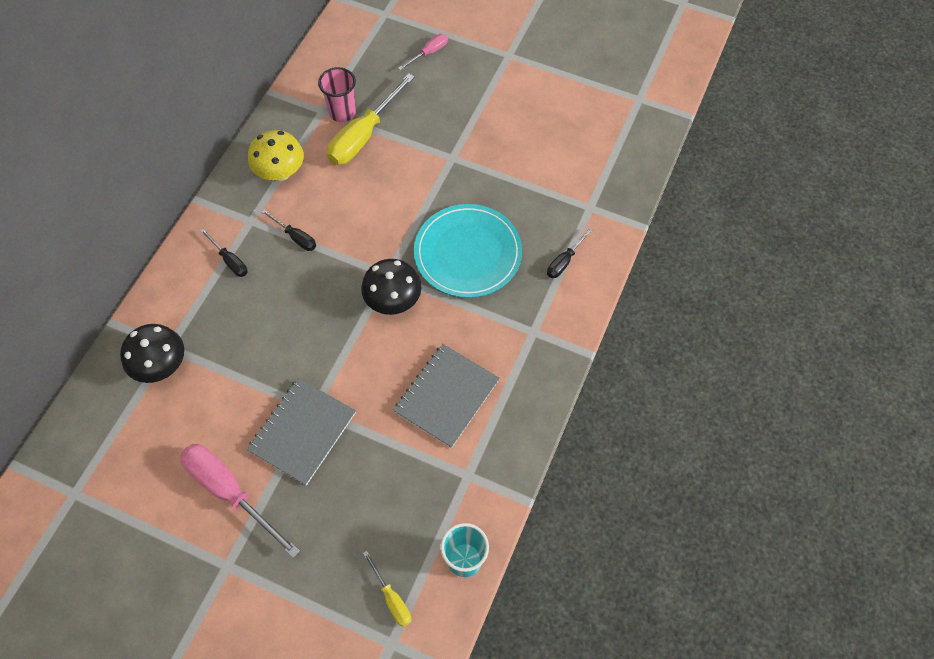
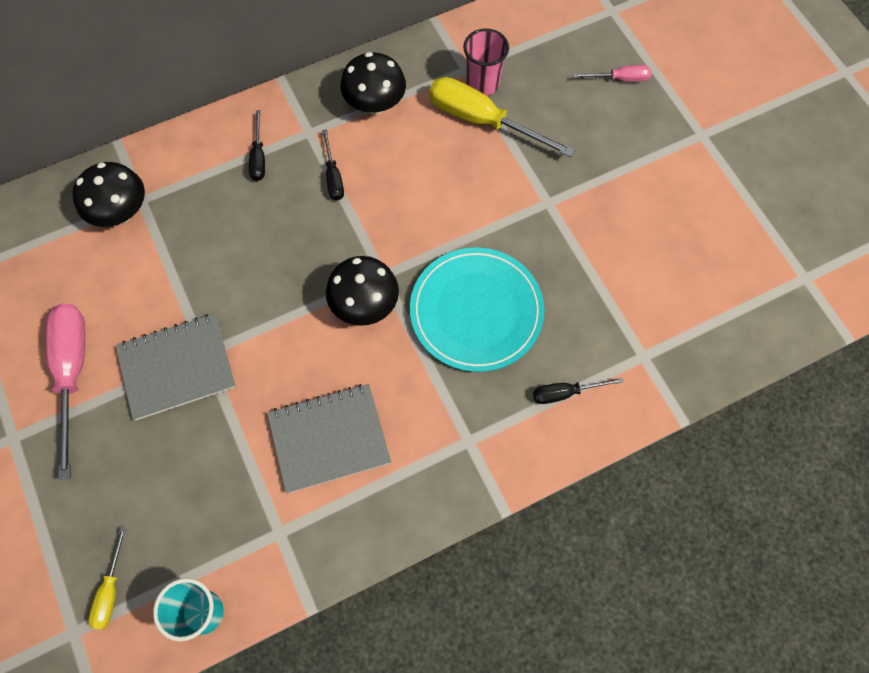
camera: 40 degrees right, 5 degrees up
(280, 172) = (375, 104): yellow mushroom -> black mushroom
(363, 135) = (482, 121): yellow screwdriver -> yellow screwdriver turned 45 degrees clockwise

